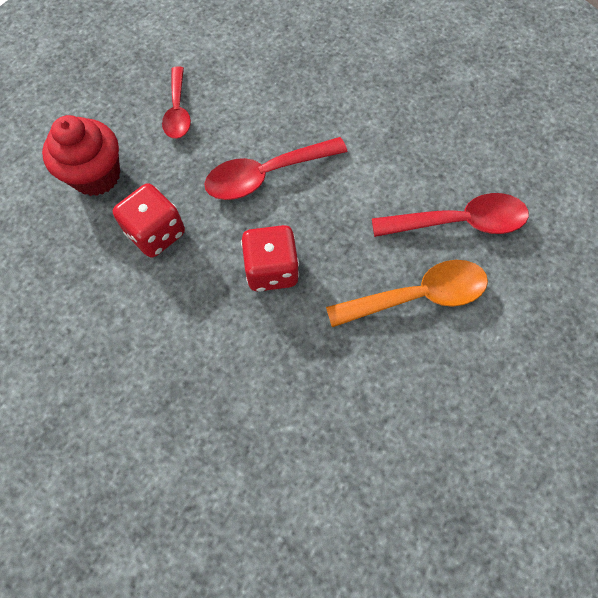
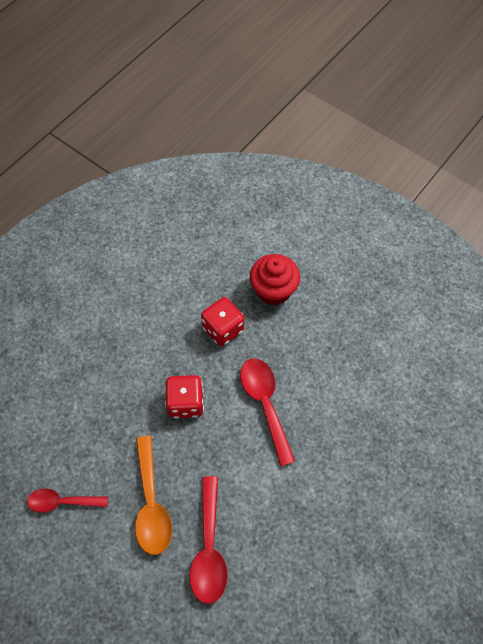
camera: 95 degrees right, 5 degrees down
(178, 111) = (328, 343): red spoon -> red spoon (62, 502)

